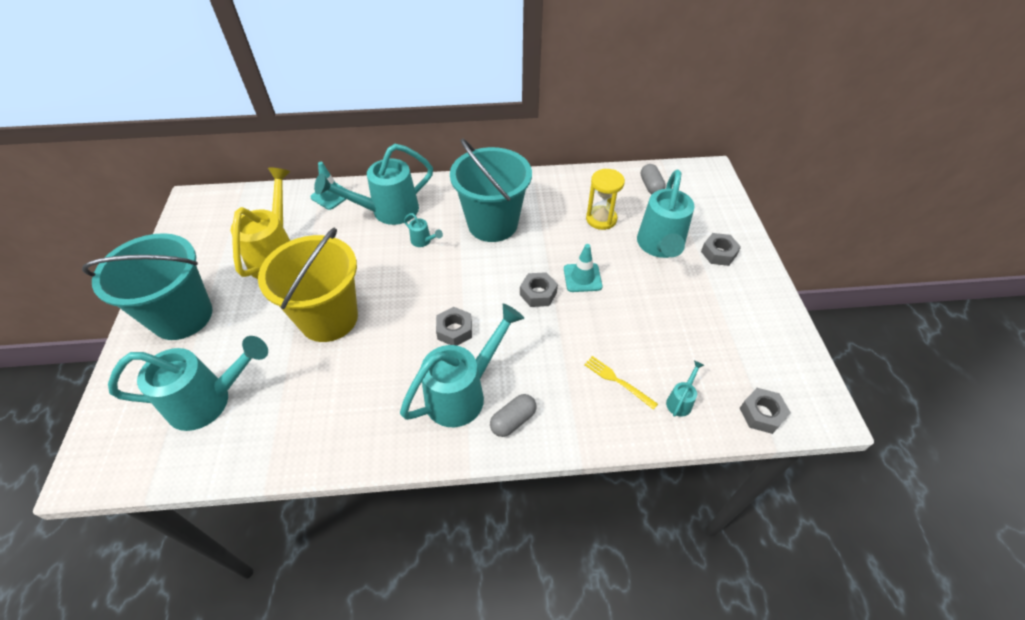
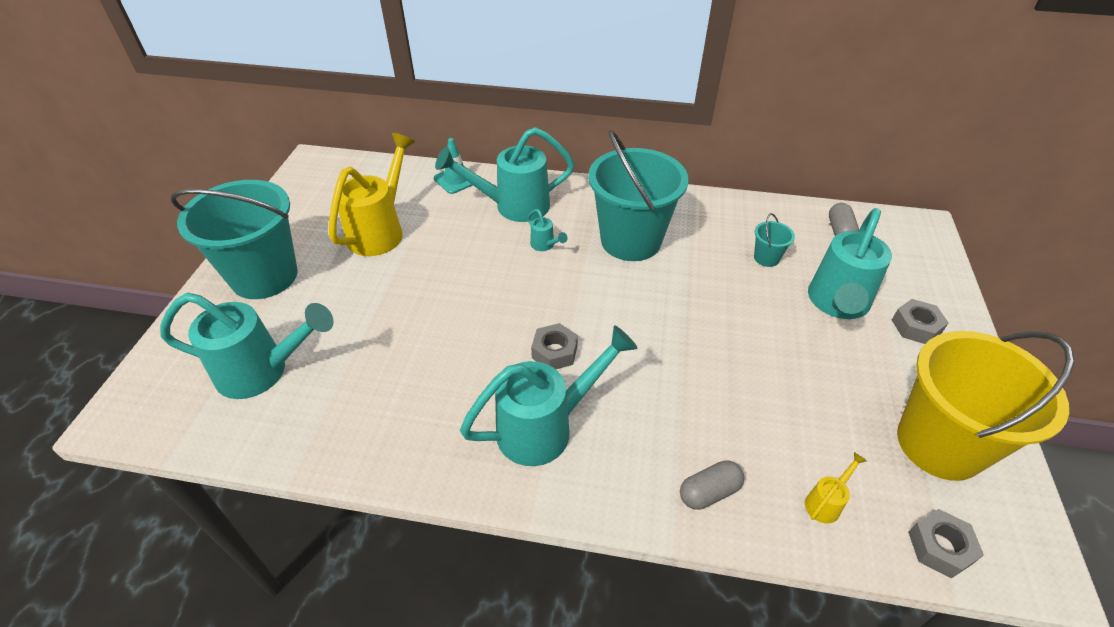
camera: 15 degrees right, 5 degrees down
(329, 318) = (415, 309): yellow bucket -> yellow bucket (939, 444)
(513, 420) = (598, 475): grey capsule -> grey capsule (709, 492)
(538, 293) = (666, 330): grey nut -> none
(582, 278) = (727, 322): turquoise traffic cone -> none
(601, 219) = (766, 258): yellow hourglass -> turquoise bucket
(617, 381) = (745, 457): yellow fork -> none
(681, 401) = (826, 502): turquoise watering can -> yellow watering can

